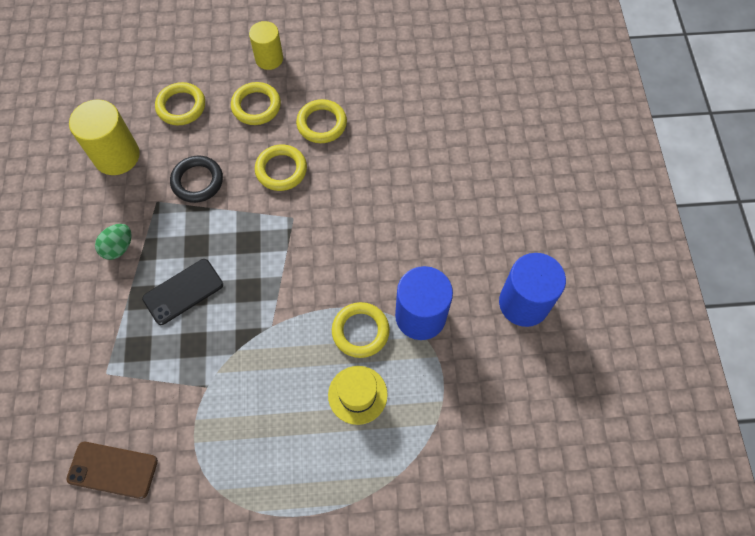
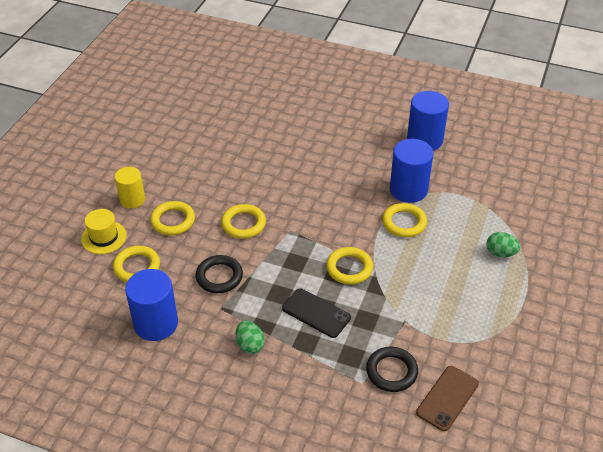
camera: 65 degrees left, 20 degrees down
(117, 156) = (156, 323): yellow cylinder -> blue cylinder
(130, 398) = (391, 371): none -> black ring
(183, 291) = (316, 313): black phone -> black phone turned 45 degrees counterclockwise
(322, 124) = (218, 189): yellow ring -> yellow ring (349, 268)
(357, 395) = (451, 239): yellow hat -> yellow hat (104, 237)
(361, 463) = (500, 253): none -> green egg

